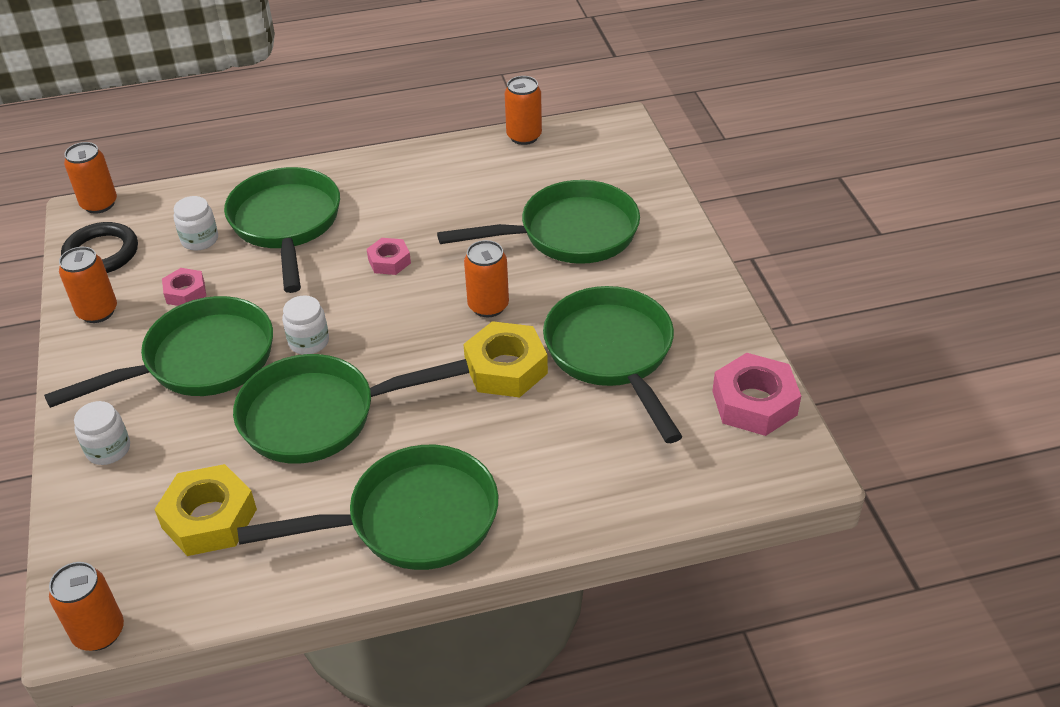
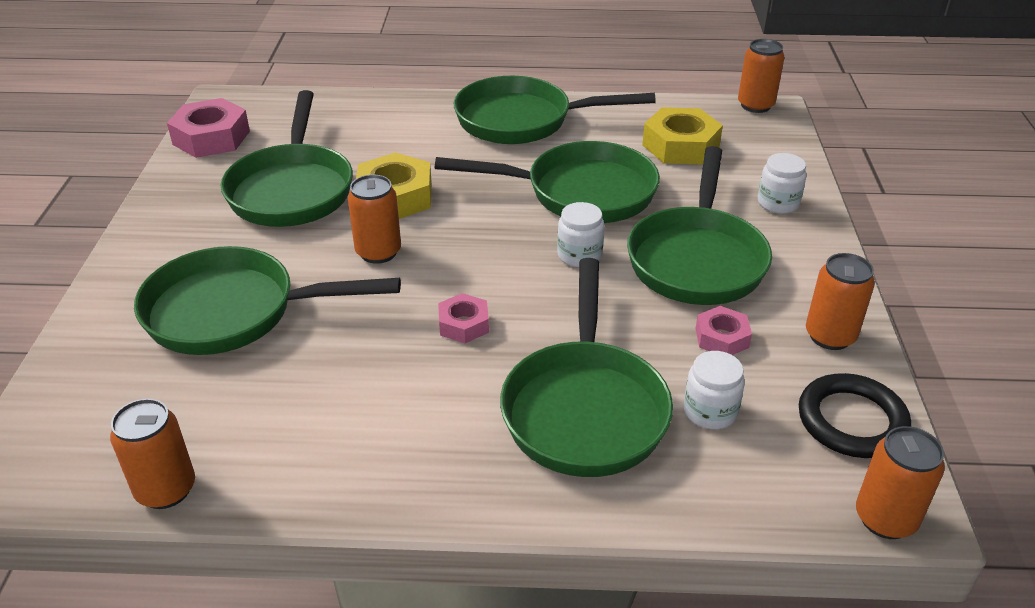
camera: 165 degrees left, 5 degrees down
(200, 361) = (697, 259): green pan -> green pan turned 60 degrees counterclockwise

